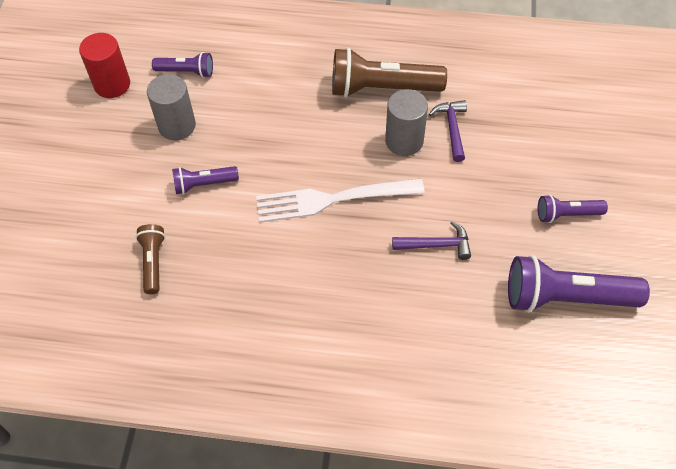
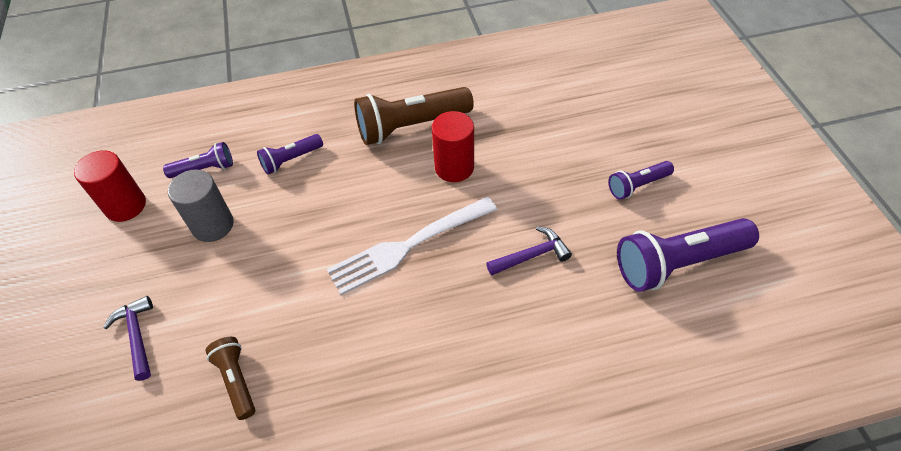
camera: 20 degrees left, 5 degrees down
(203, 184) = (264, 276): purple flashlight -> purple flashlight (291, 160)
(404, 141) = (454, 167): grey cylinder -> red cylinder
(452, 128) = (494, 142): purple hammer -> purple hammer (137, 336)

